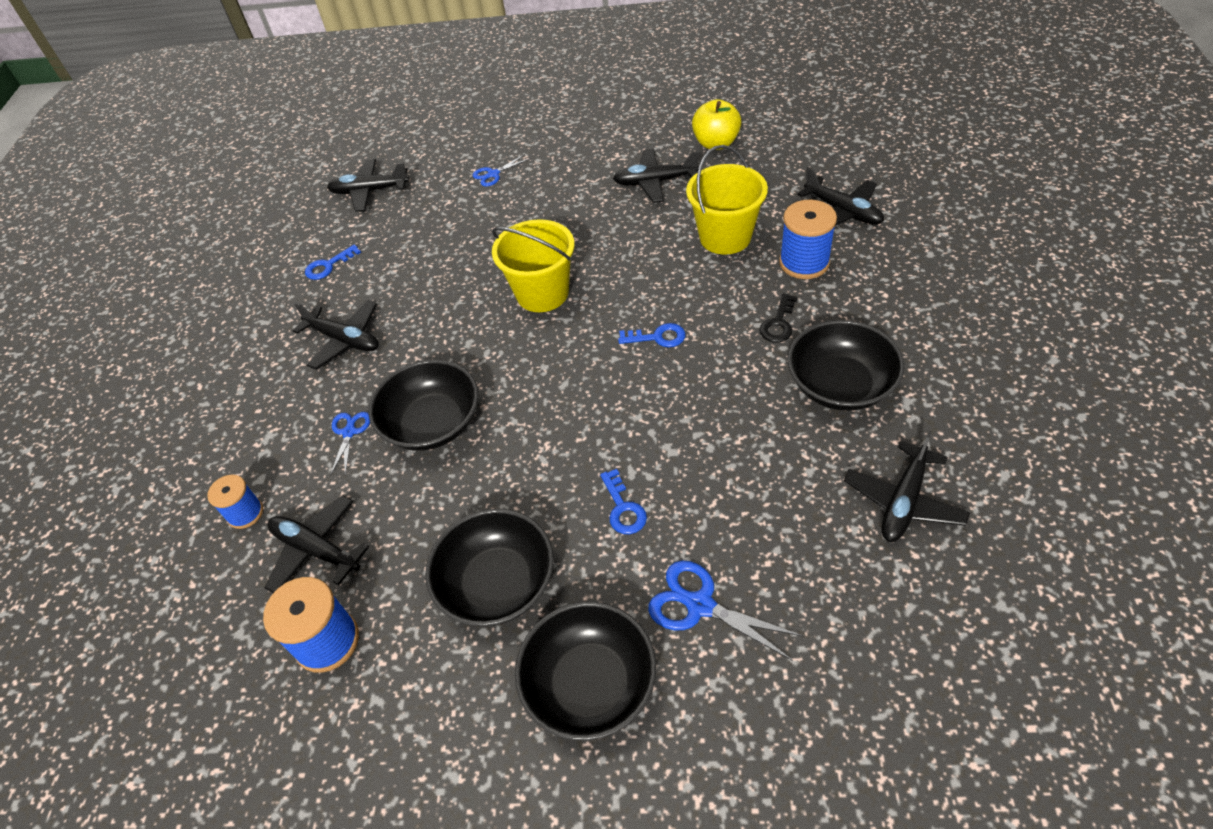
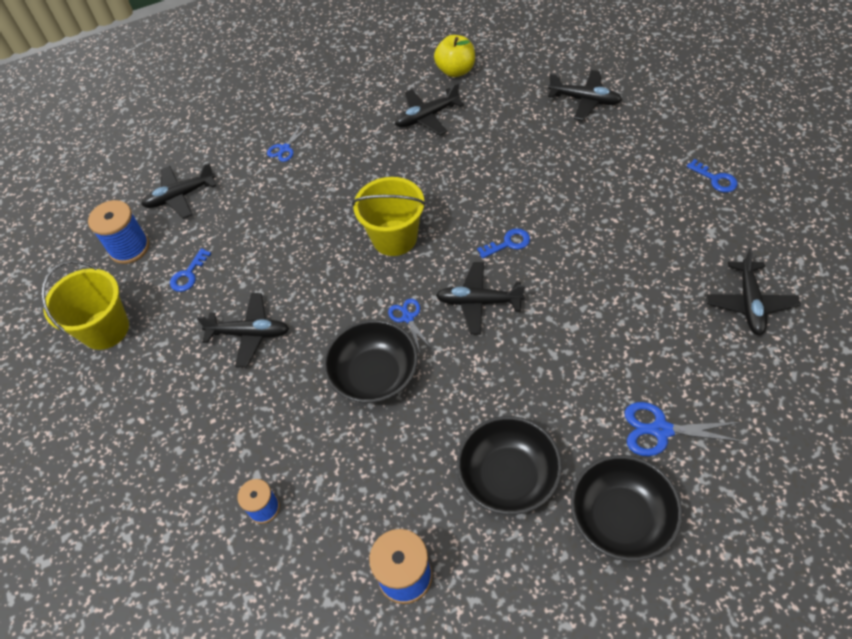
camera: 25 degrees left, 5 degrees up
(316, 550) = (346, 511): black plane -> black plane (478, 302)
(349, 432) = (308, 408): blue scissors -> blue scissors (408, 318)
(623, 508) = (564, 383): blue key -> blue key (715, 179)
(725, 237) = (510, 146): yellow bucket -> yellow bucket (105, 329)
(778, 323) = (590, 203): black key -> none
(804, 262) = (580, 149): blue spool -> blue spool (129, 248)
(840, 385) = (660, 235): black bowl -> none

